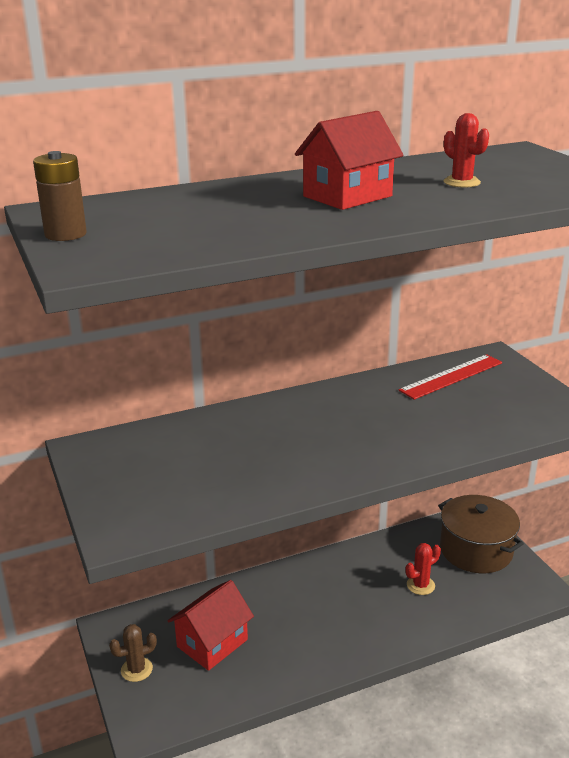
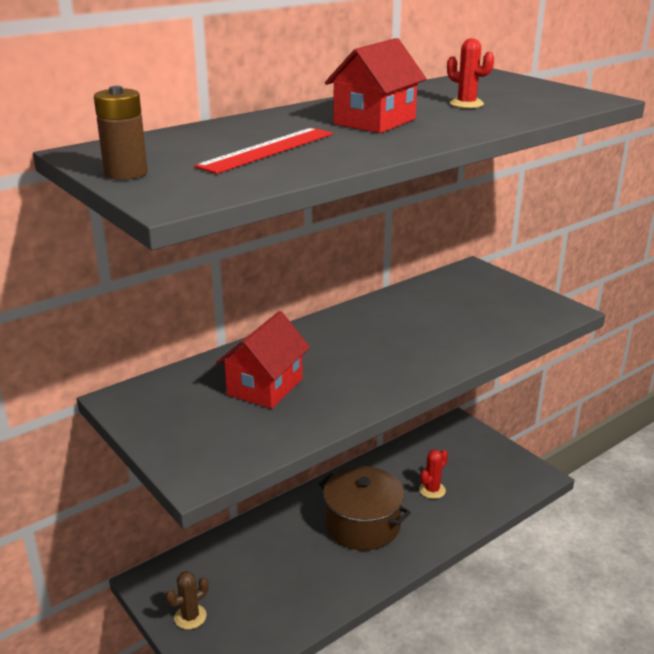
camera: 15 degrees left, 0 degrees up
(212, 643) = (257, 577): red house -> red house (265, 387)
(451, 376) = (444, 291): red ruler -> red ruler (267, 150)
(476, 550) = (469, 451): brown pot -> brown pot (363, 524)

